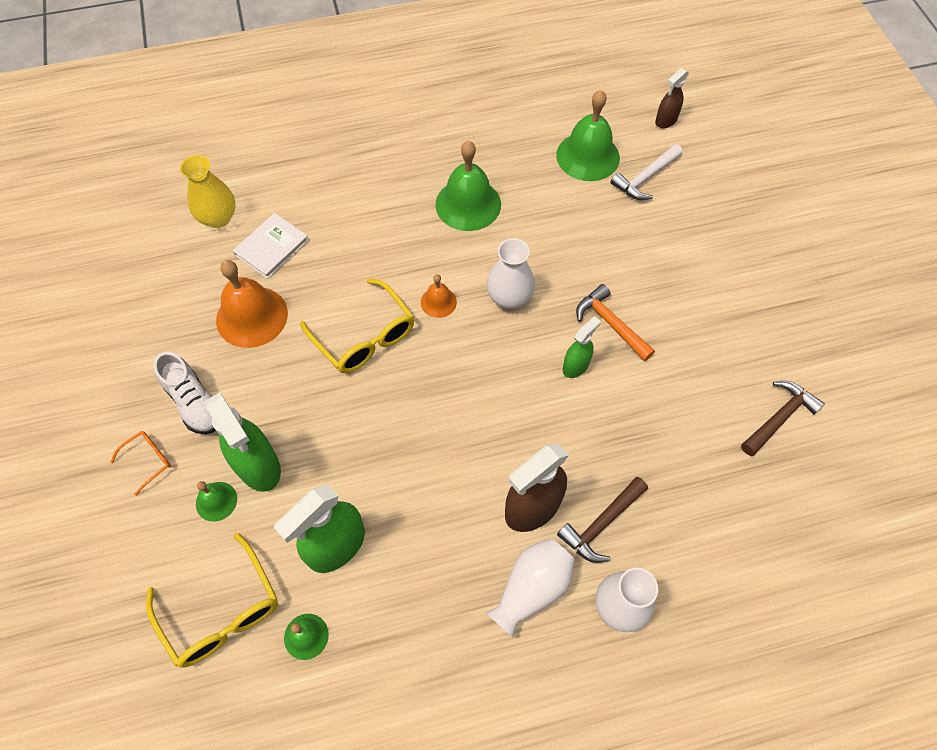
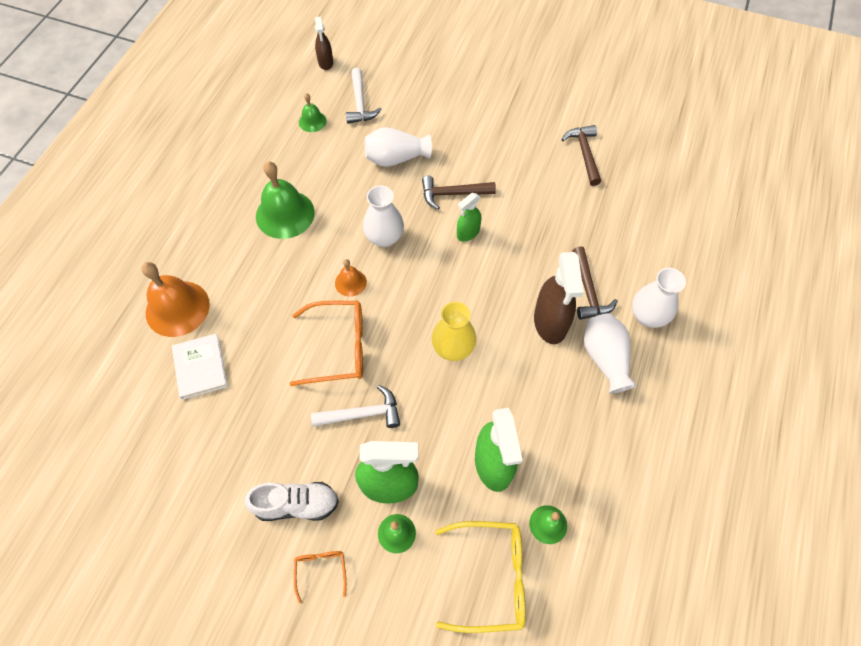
camera: 55 degrees left, 0 degrees up
(218, 218) = (133, 392): yellow vase -> yellow vase (453, 348)
(252, 316) = (252, 418): orange bell -> orange bell (177, 308)
(312, 399) = (362, 414): none -> white hammer
(364, 337) = (339, 347): yellow glasses -> orange glasses
(576, 366) = (468, 233): green spray bottle -> green spray bottle turned 120 degrees counterclockwise
(588, 156) = (312, 121): green bell -> green bell, size x0.51
(608, 249) = (396, 158): none -> white vase
(611, 324) = (453, 194): orange hammer -> brown hammer

